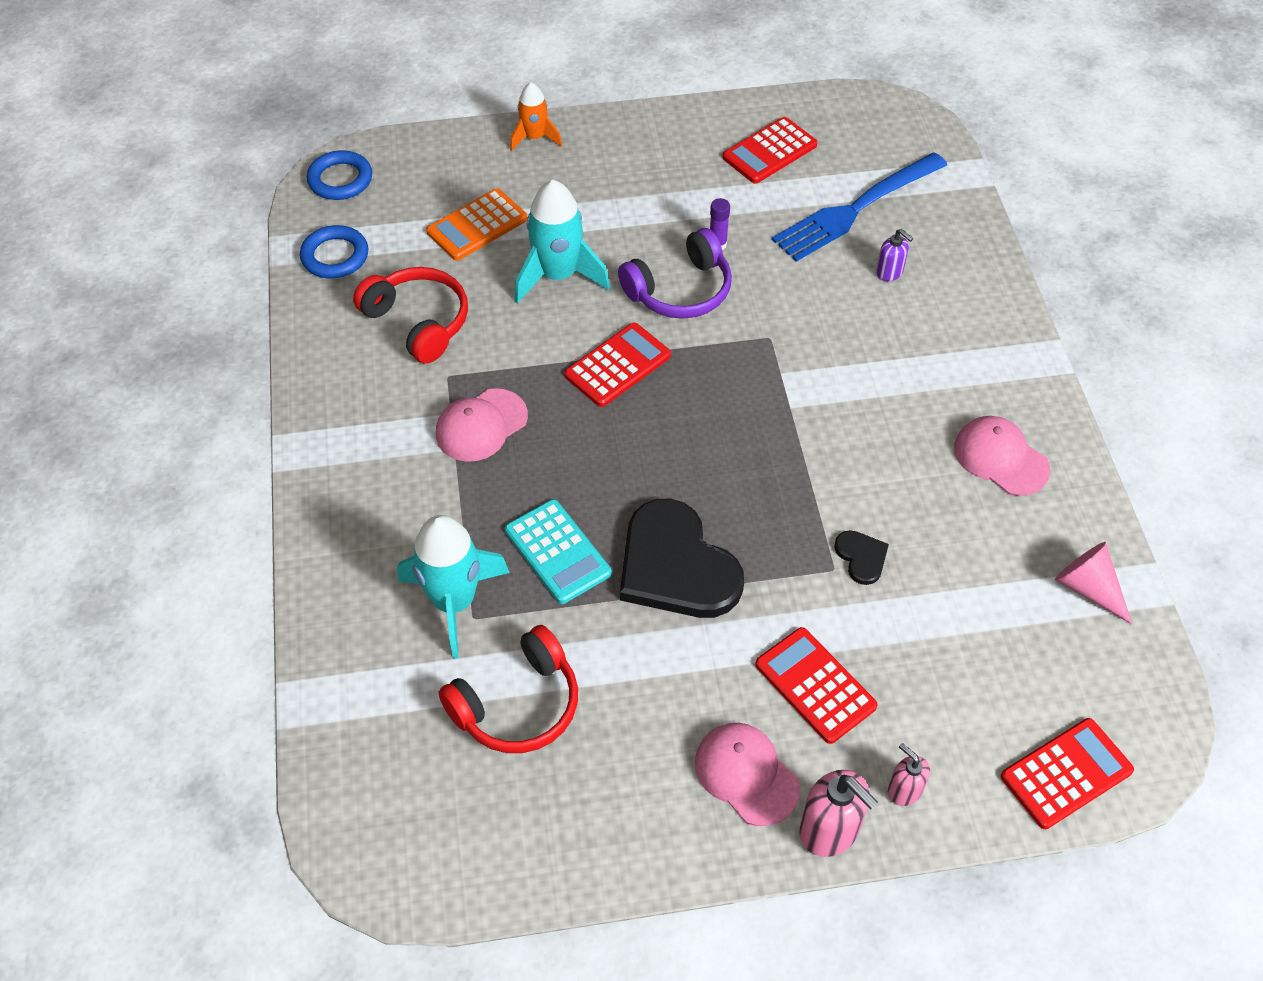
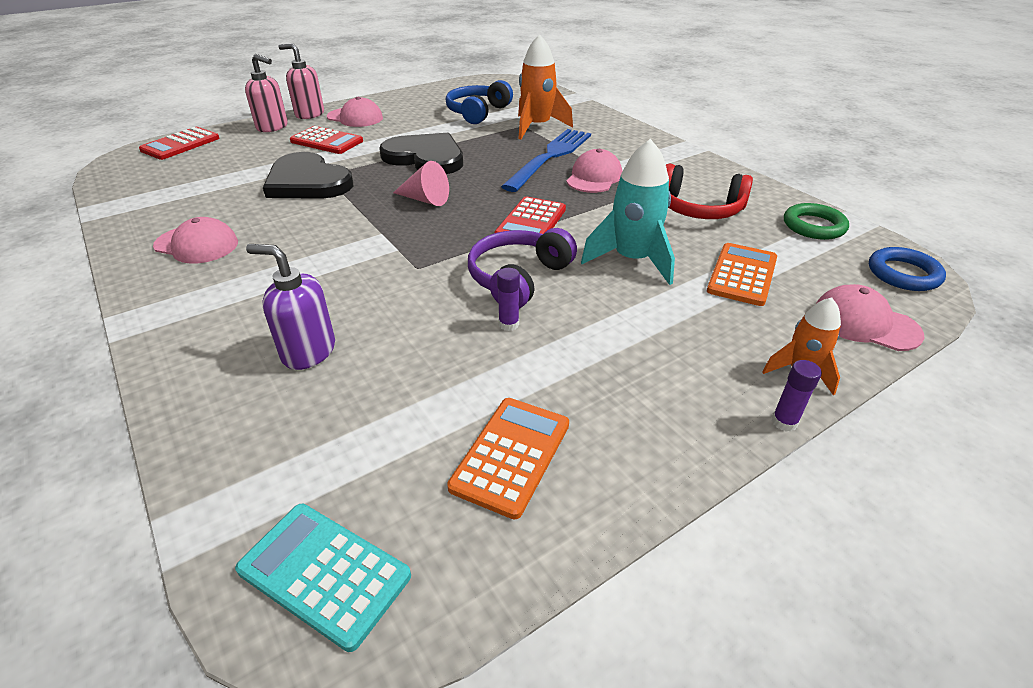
camera: 155 degrees right, 15 degrees down
(335, 256) = (813, 226): blue ring -> green ring
(439, 153) = (865, 323): none -> pink cap
(454, 602) = (537, 127): turquoise rocket -> orange rocket
(518, 705) = (477, 112): red headphones -> blue headphones
(558, 552) = (498, 148): turquoise calculator -> turquoise calculator (324, 573)
(584, 115) = (784, 422): none -> purple glue stick
(769, 151) = (511, 455): red calculator -> orange calculator
(856, 209) = (363, 411): blue fork -> blue fork (550, 157)
(861, 557) = (307, 182): black heart -> black heart, size x2.30
(890, 272) = (308, 351): purple soap dispenser -> purple soap dispenser, size x1.69
(904, 790) = (272, 127): pink soap dispenser -> pink soap dispenser, size x1.69
(1088, 588) = (142, 201): pink cone -> pink cone (425, 200)

